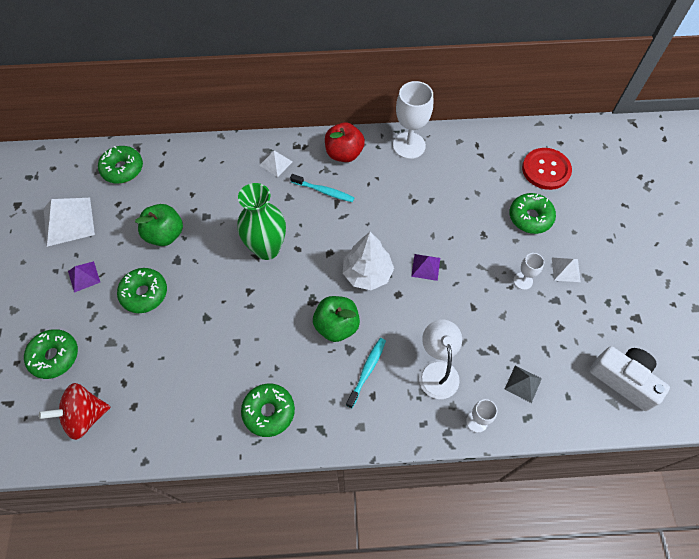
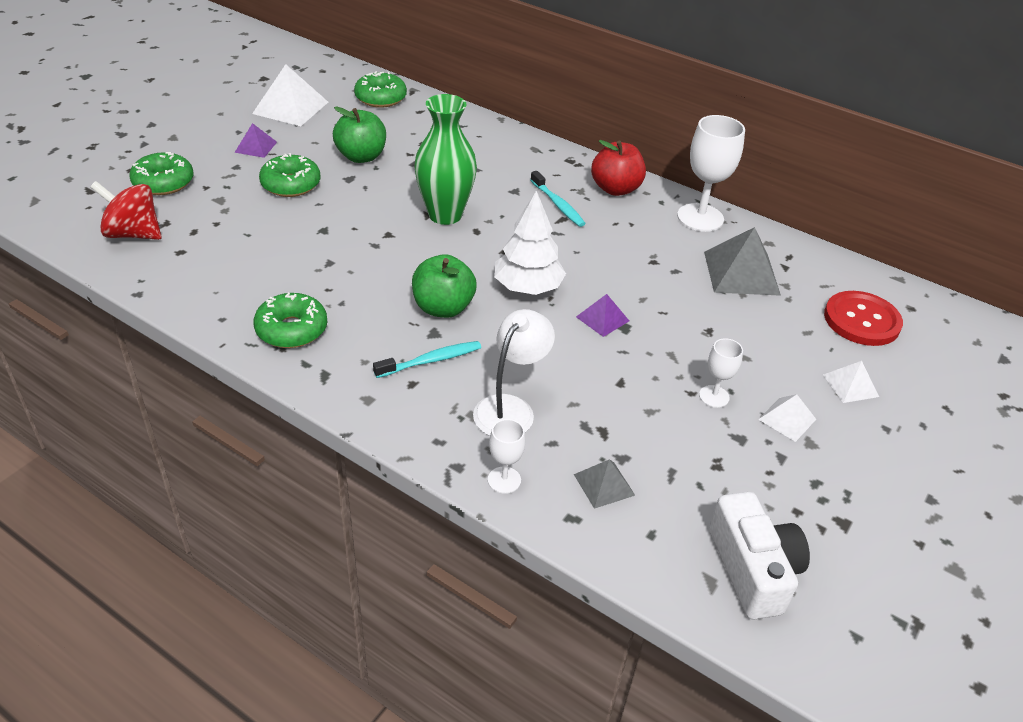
camera: 35 degrees right, 20 degrees down
(276, 163) = (532, 162): white pyramid -> white pyramid (850, 385)
(464, 176) = (741, 273): none -> grey pyramid
(530, 217) = (790, 349): green donut -> none

